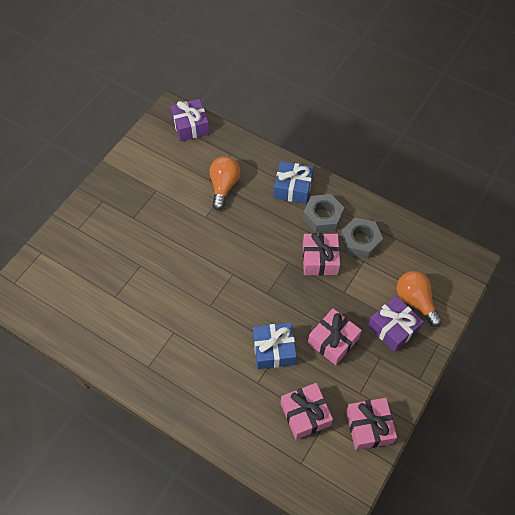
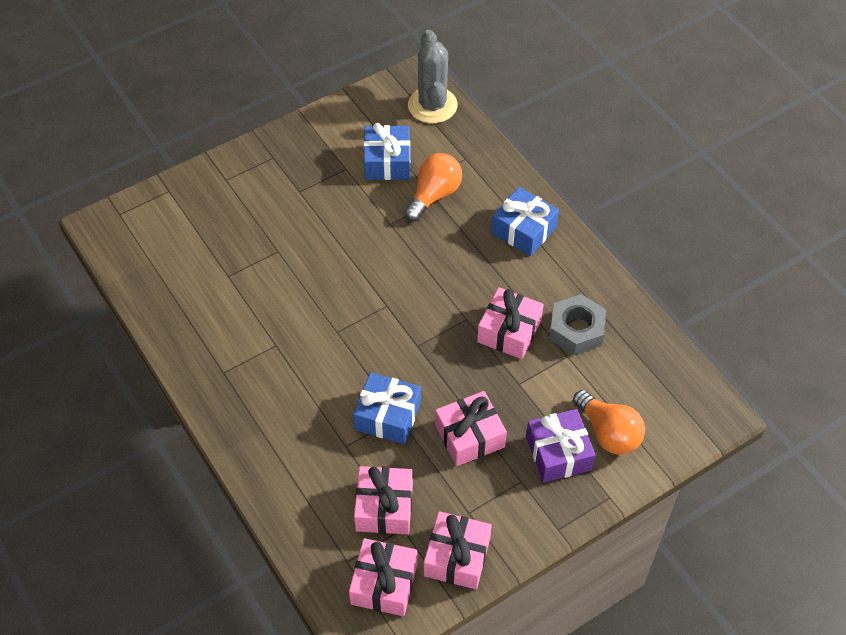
camera: 25 degrees right, 5 degrees down
(181, 175) = (387, 162): none -> blue gift
(190, 126) = (432, 105): purple gift -> grey cactus
(322, 217) = (543, 280): grey nut -> none
(333, 467) = (384, 583): none -> pink gift
(415, 301) = (608, 433): orange light bulb -> orange light bulb turned 150 degrees clockwise

